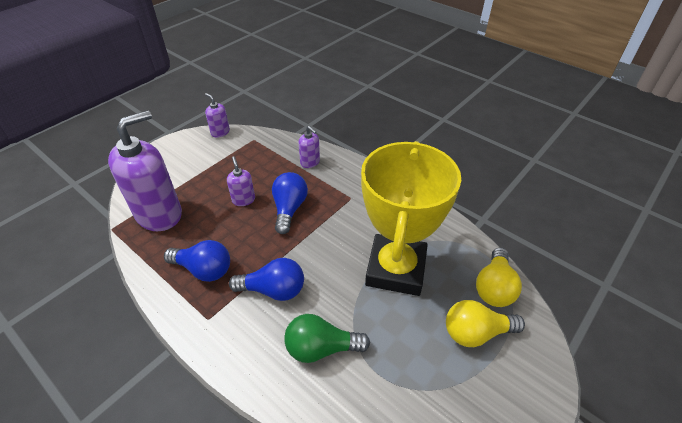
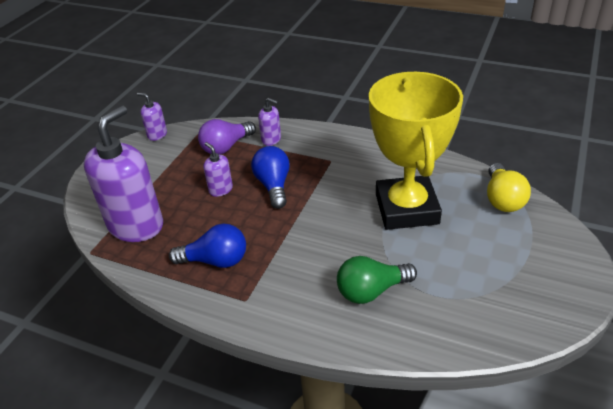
camera: 15 degrees left, 5 degrees down
(269, 159) = (226, 147): none -> purple light bulb
(273, 290) = (298, 258): blue light bulb -> none
(476, 332) = (504, 238): yellow light bulb -> none

